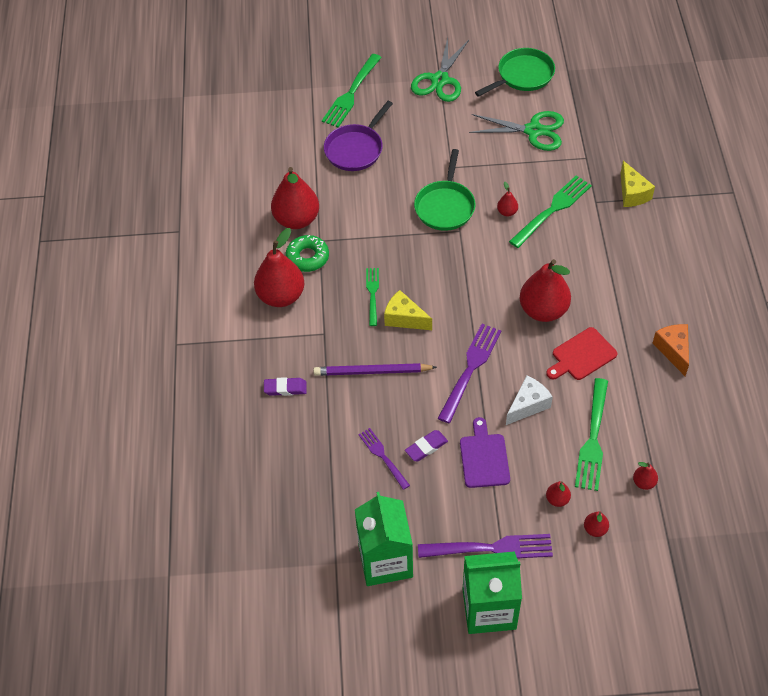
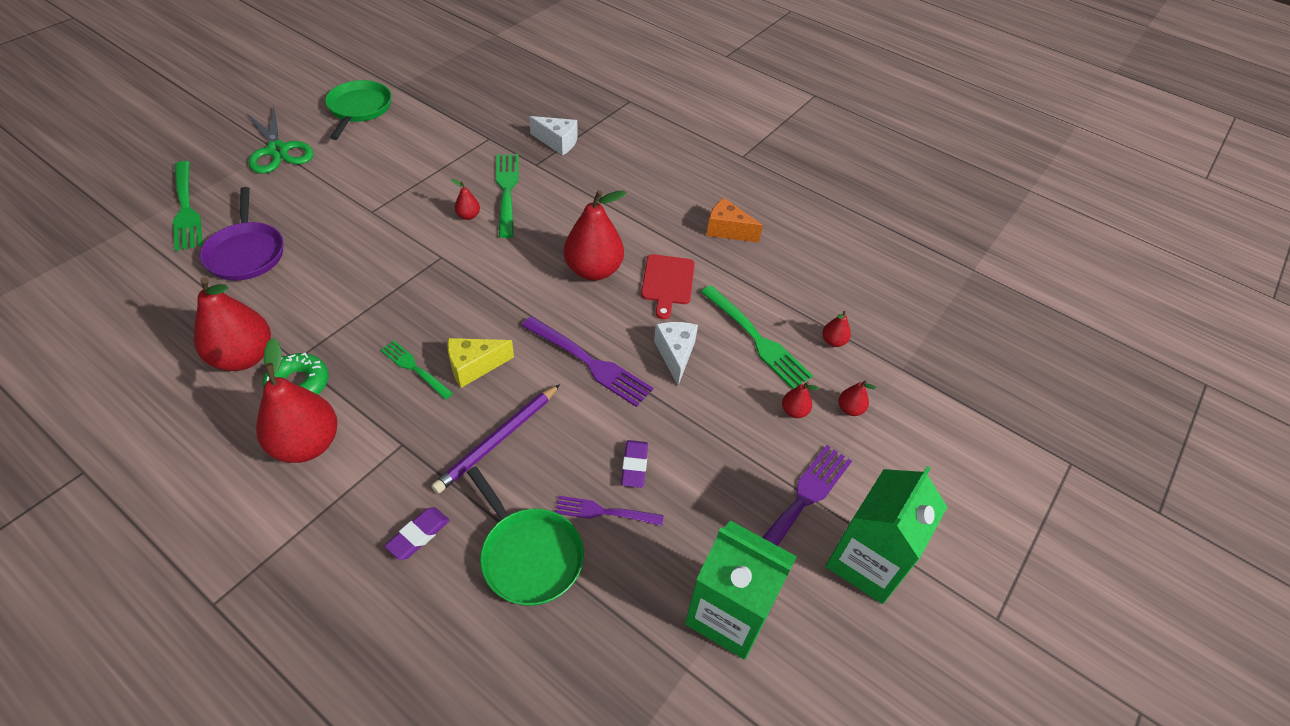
camera: 55 degrees left, 5 degrees down
(445, 206) = (403, 246): green pan -> green pan (529, 555)
(470, 369) = (590, 363): purple fork -> purple fork turned 150 degrees clockwise
(484, 457) = (695, 429): purple cutting board -> none
(533, 131) = (418, 143): green scissors -> none
(632, 193) = (557, 142): yellow cheese -> white cheese

